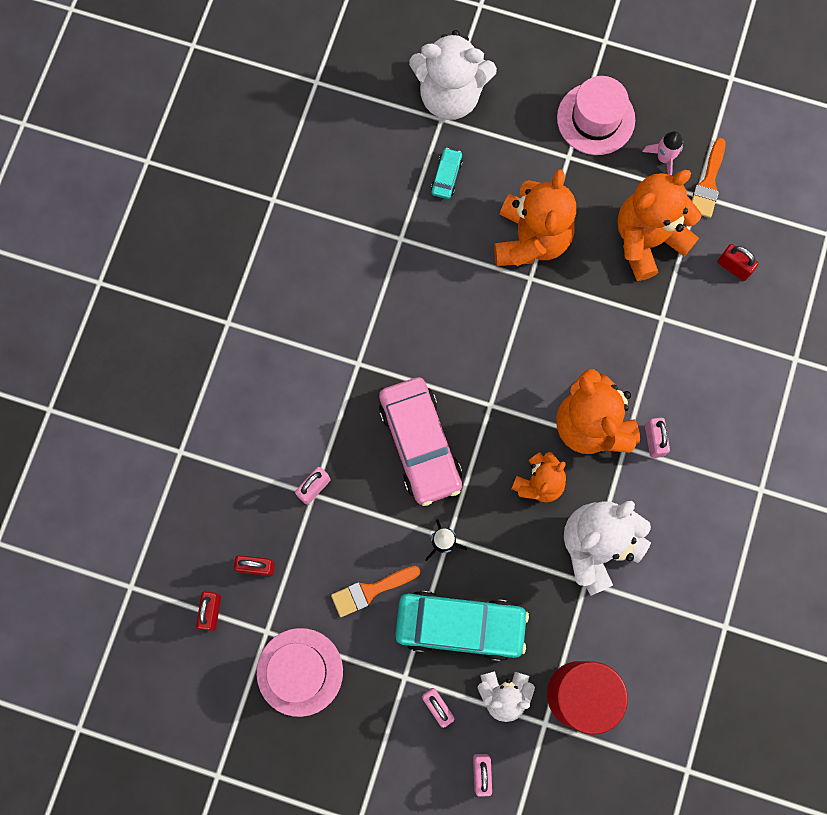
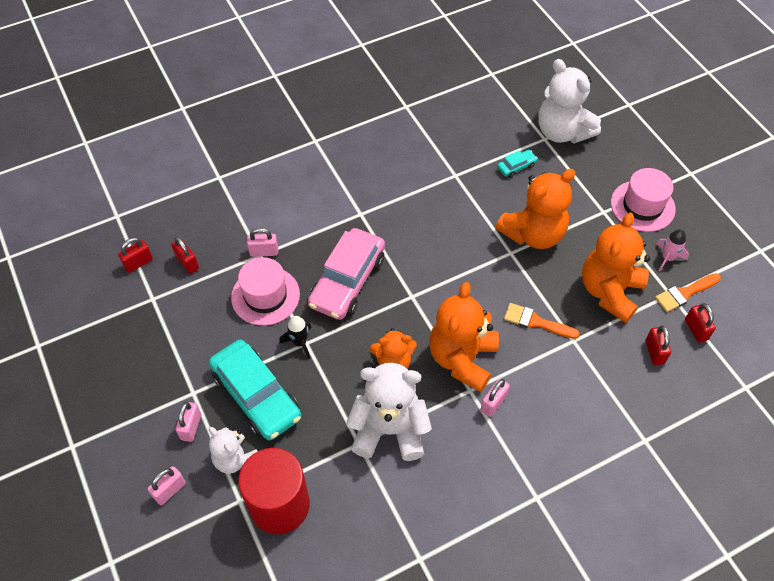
camera: 45 degrees right, 20 degrees down
(300, 672) = (143, 335): pink hat -> pink hat (265, 296)
(370, 591) = (230, 330): orange brush -> orange brush (536, 322)
(647, 240) = (609, 291): orange teddy bear -> orange teddy bear turned 75 degrees counterclockwise
(747, 213) = (696, 329): none -> red padlock

